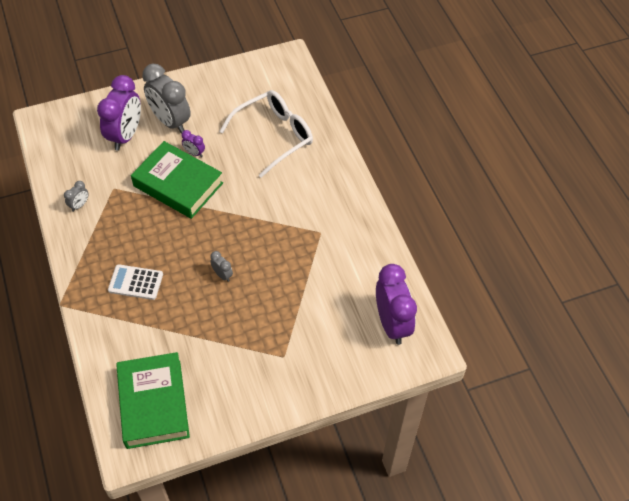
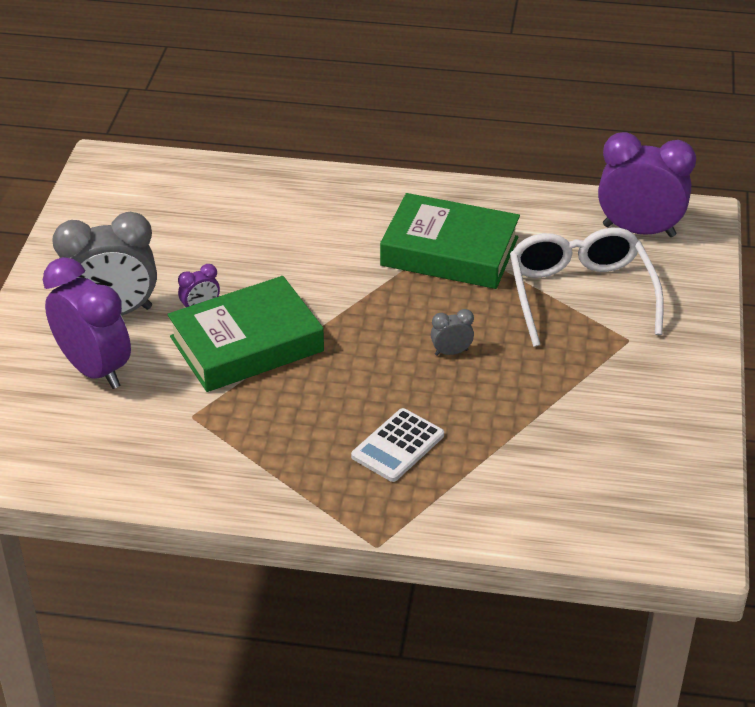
camera: 60 degrees left, 15 degrees down
(79, 205) = (192, 465): grey clock -> none
(153, 403) = (629, 492): green book -> green book (449, 251)
(274, 136) = (241, 222): white glasses -> white glasses (580, 294)

